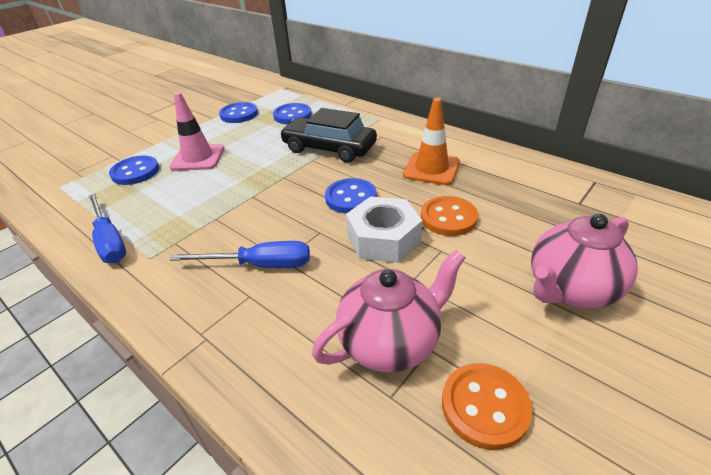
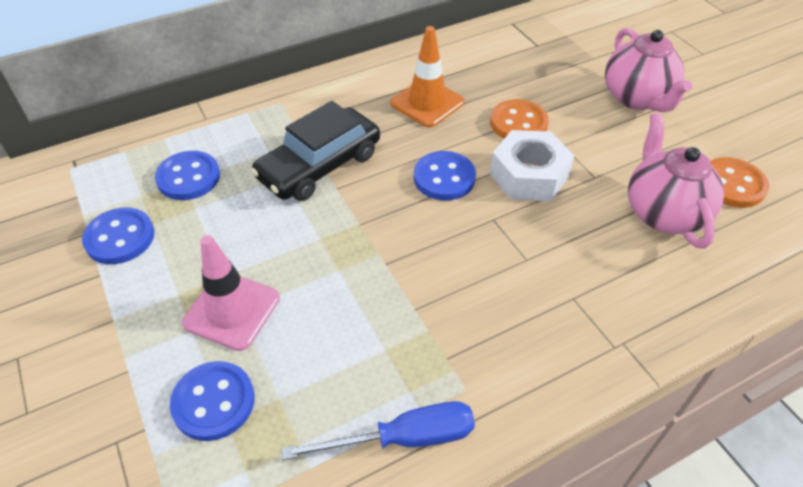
camera: 70 degrees left, 10 degrees up
(260, 265) = (528, 280): blue screwdriver -> none

